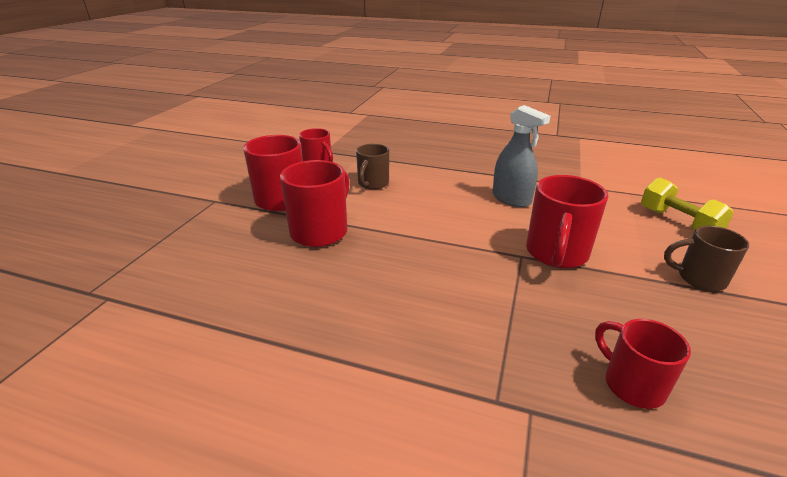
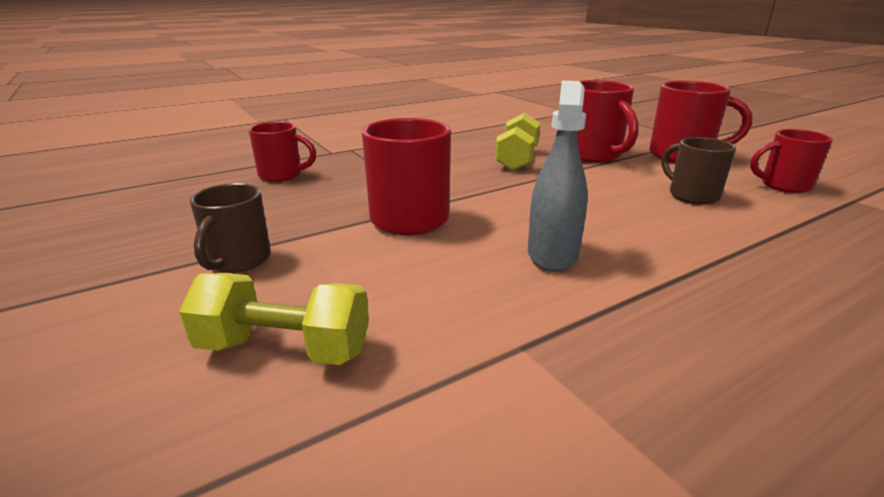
camera: 130 degrees right, 5 degrees down
(377, 261) = (517, 159): none -> yellow dumbbell
(511, 199) = (552, 254): grey spray bottle -> grey spray bottle turned 105 degrees clockwise
(699, 278) = (238, 261): brown mug -> brown mug turned 135 degrees clockwise

